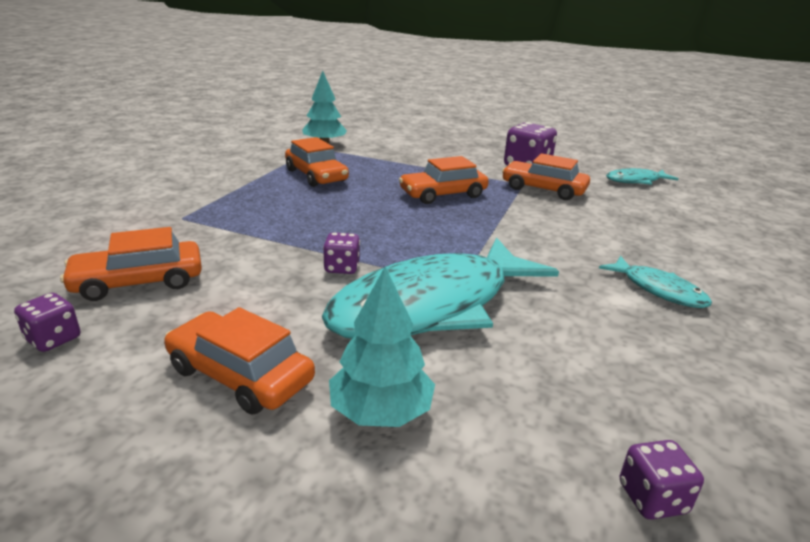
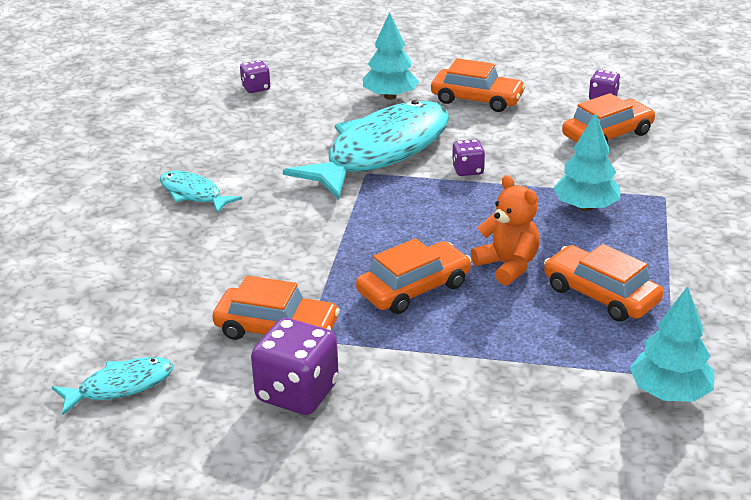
camera: 170 degrees right, 5 degrees up
(261, 220) = (585, 207): none -> turquoise tree
(366, 196) = (507, 266): none -> orange teddy bear

